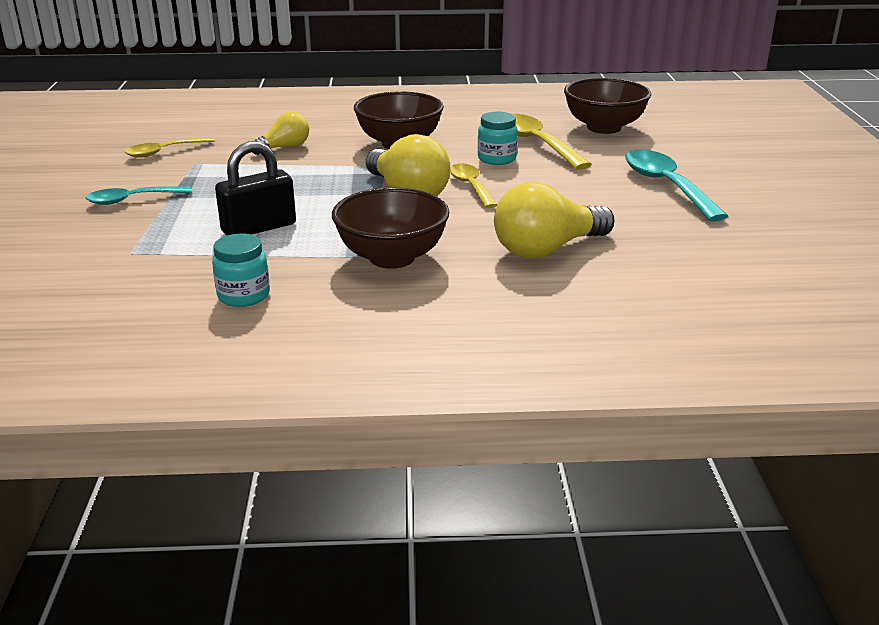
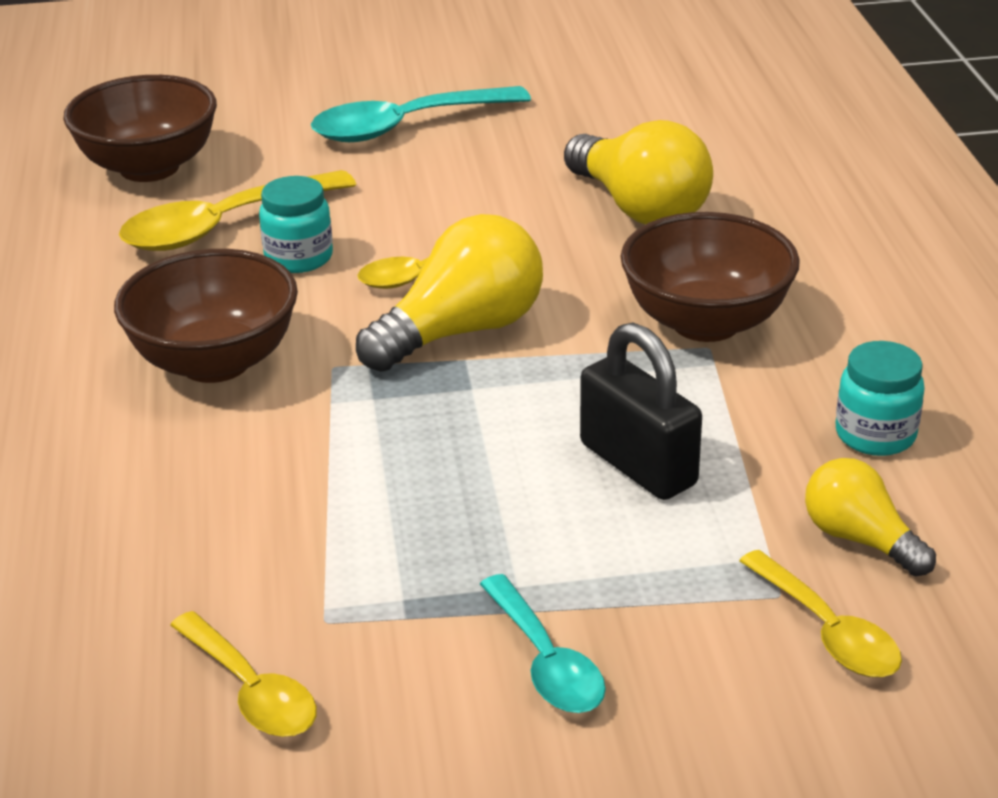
camera: 95 degrees left, 5 degrees up
(94, 260) = (827, 631): none -> yellow spoon
(284, 147) = (231, 504): yellow light bulb -> yellow light bulb (859, 539)

